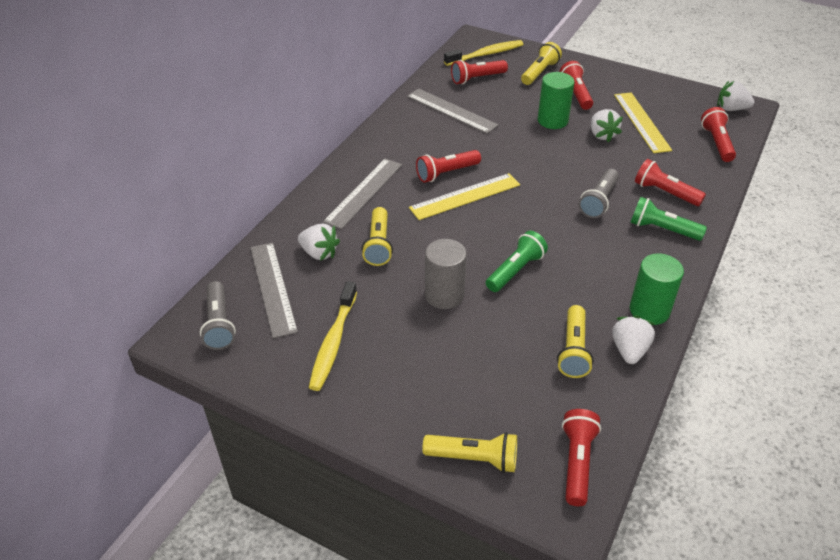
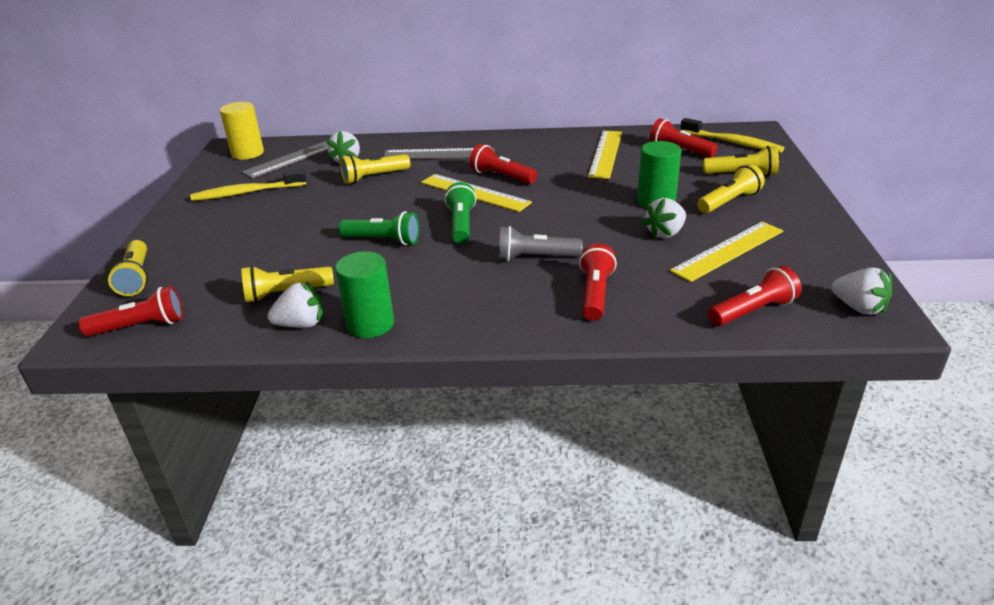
camera: 65 degrees right, 10 degrees down
(219, 324) = (247, 153): grey flashlight -> yellow cylinder
(444, 295) = (327, 218): grey cylinder -> none
(451, 110) = (606, 154): grey ruler -> yellow ruler
(576, 94) = (729, 201): red flashlight -> yellow flashlight
(662, 229) = (521, 305): green flashlight -> green flashlight (461, 224)
(731, 109) = (859, 308): white strawberry -> white strawberry turned 150 degrees clockwise

